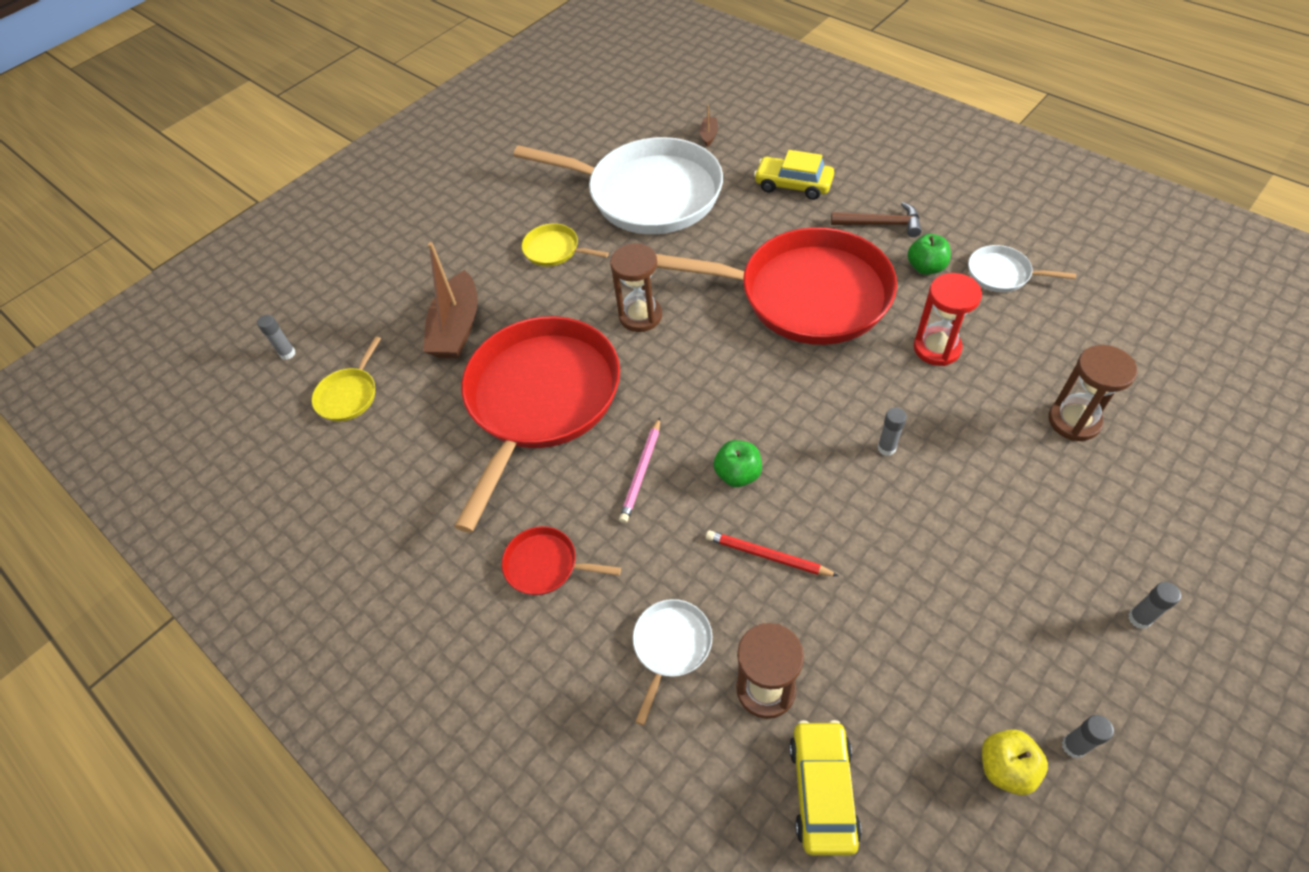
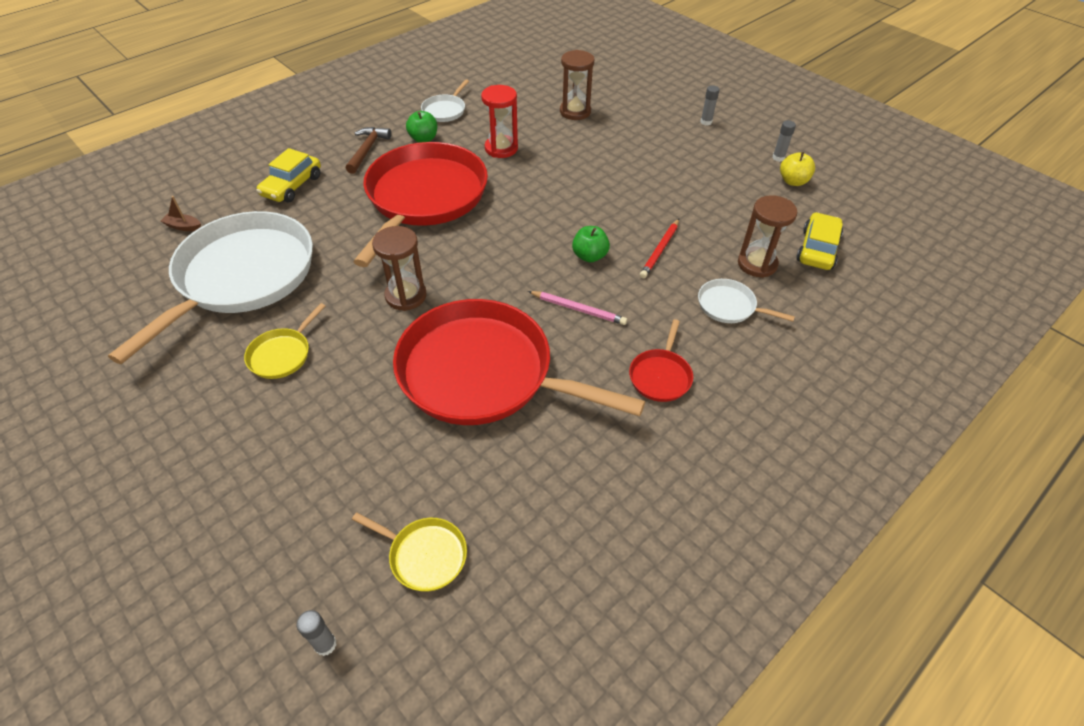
camera: 90 degrees left, 5 degrees down
(457, 328) = (360, 444): brown boat -> none
(822, 790) = (817, 249): yellow car -> yellow car turned 105 degrees clockwise
(886, 448) = (580, 184): grey glue stick -> none

